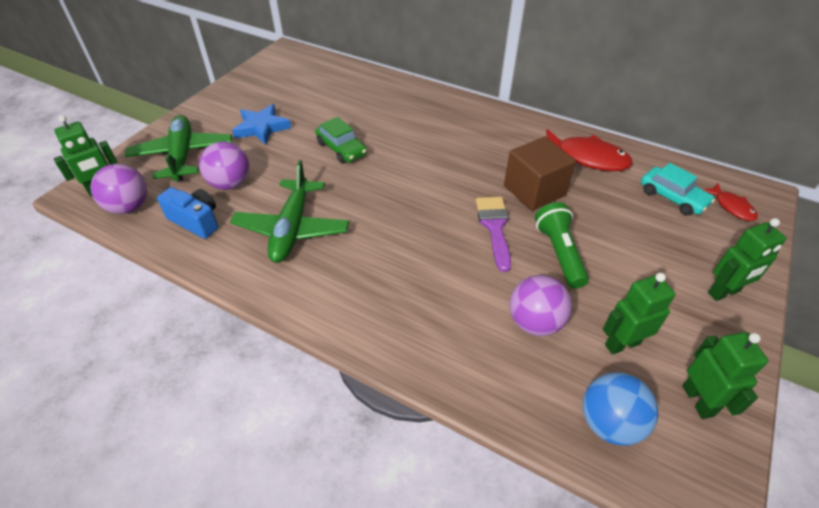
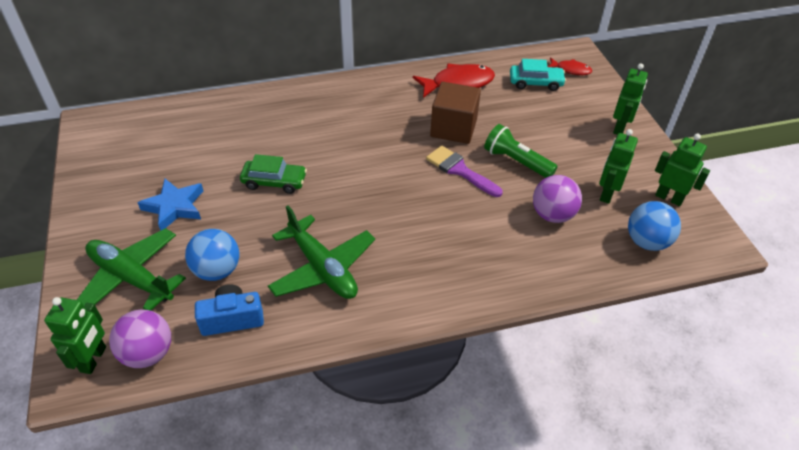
camera: 45 degrees left, 0 degrees up
(230, 183) = (217, 270): purple ball -> blue ball

